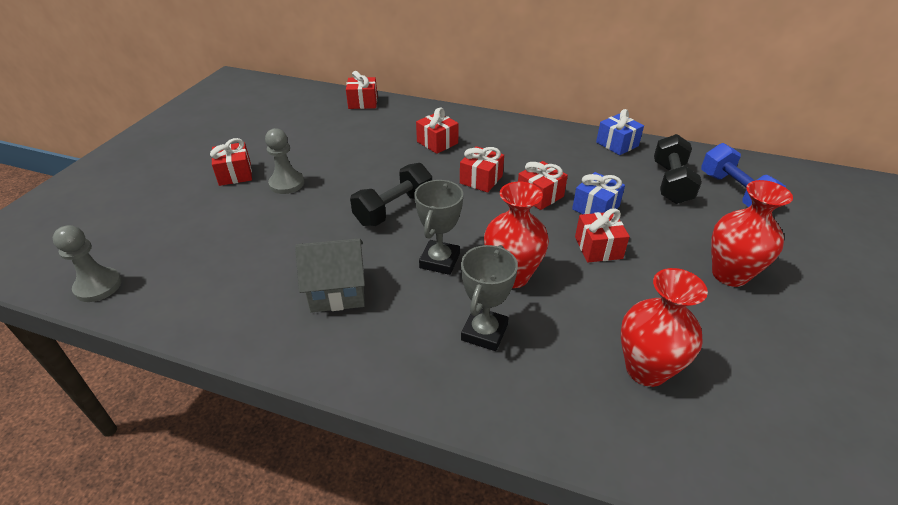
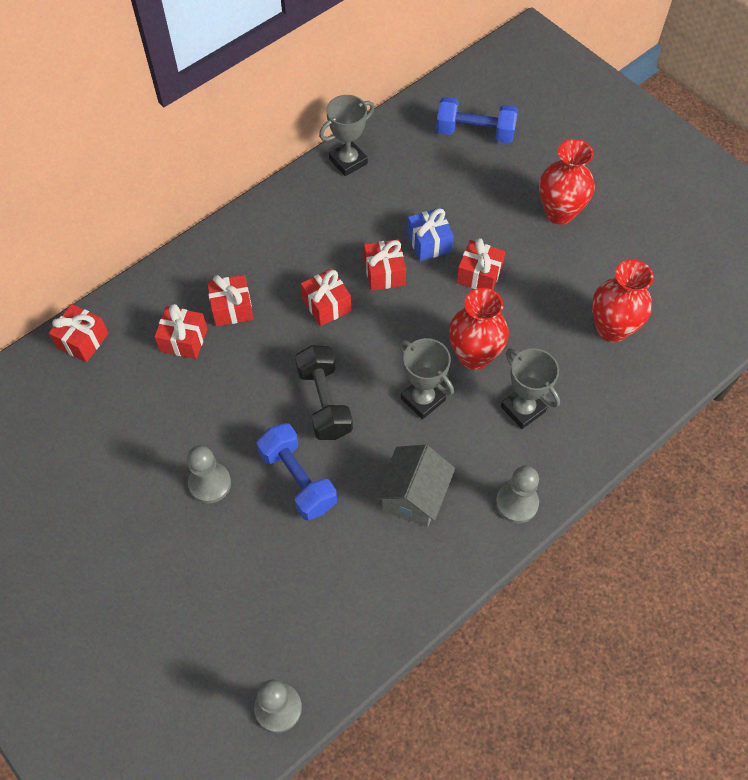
camera: 60 degrees left, 20 degrees up
(235, 174) = (152, 531): red gift -> red gift (184, 340)
(314, 221) = (298, 479): none -> blue dumbbell
(373, 369) = (516, 503): none -> grey pawn
(617, 144) = (348, 161): blue gift -> grey trophy
(671, 183) = (433, 165): black dumbbell -> none

